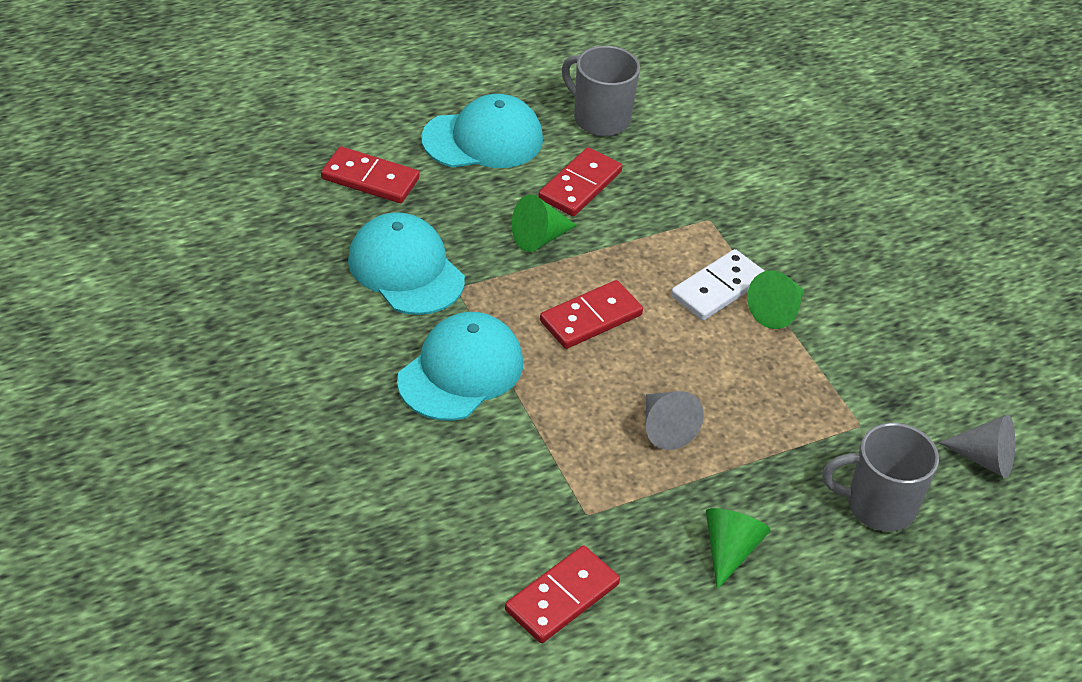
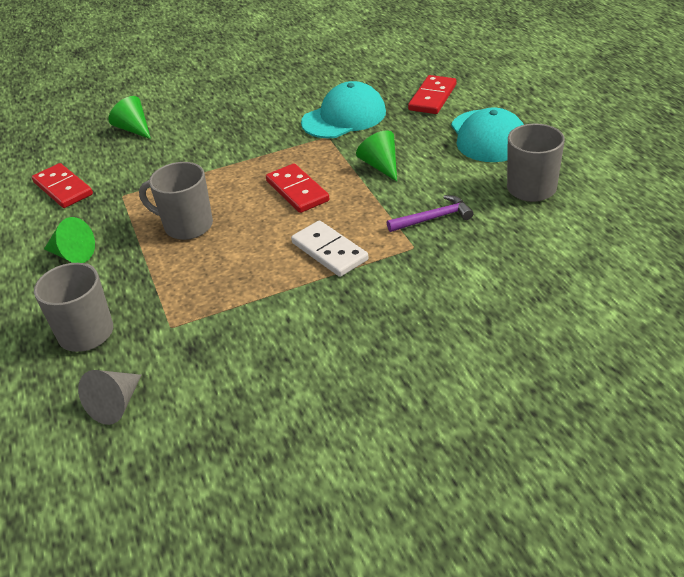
camera: 100 degrees right, 5 degrees down
(461, 371) = (250, 143): turquoise cap -> none
(580, 185) = (444, 181): red domino -> none
(655, 200) = (433, 218): none -> purple hammer
(665, 428) = (187, 226): grey cone -> grey mug
(777, 311) = (302, 283): green cone -> green cone (134, 129)

